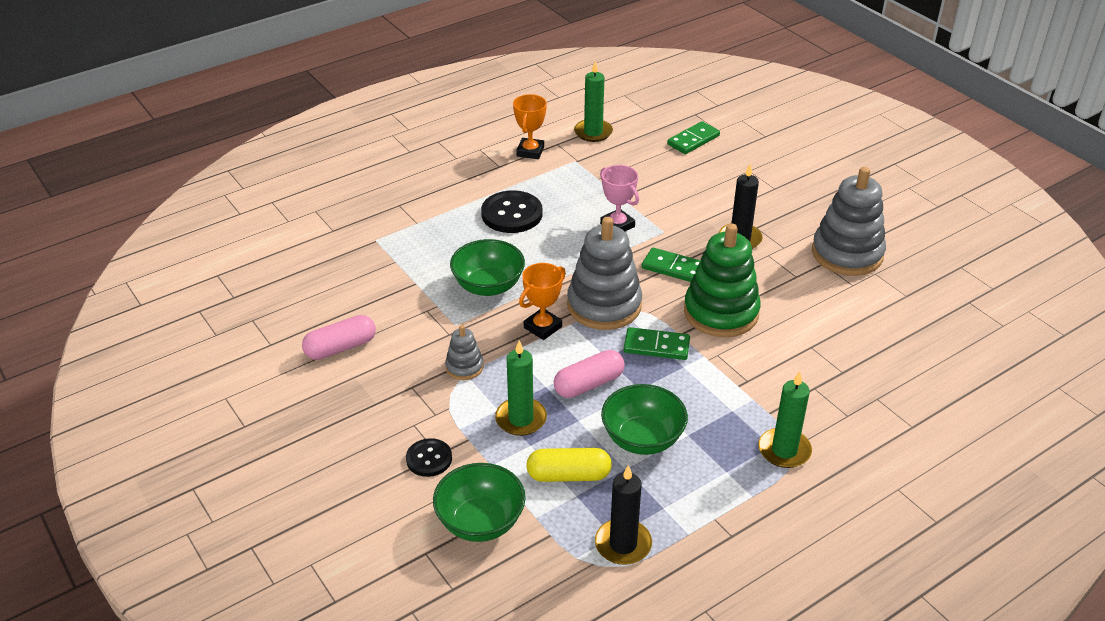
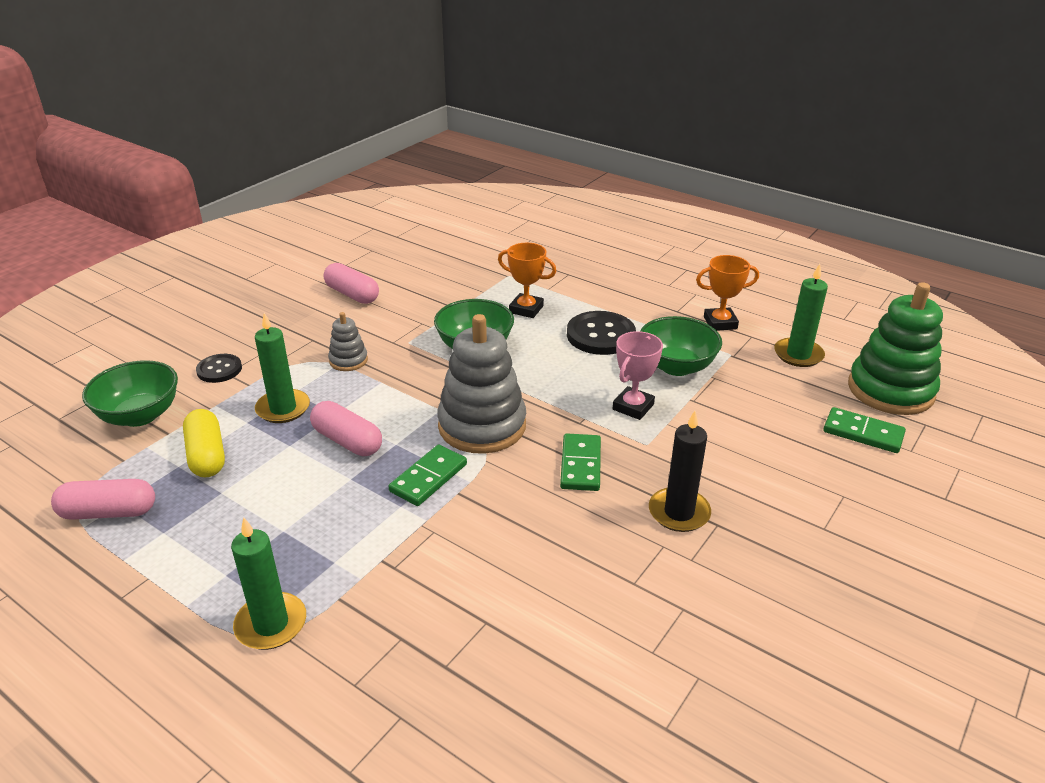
camera: 70 degrees right, 5 degrees down
(542, 327) = (426, 393): orange trophy -> orange trophy (526, 309)
(623, 544) = (109, 512): black candle -> pink capsule
(642, 439) = (269, 496): green bowl -> green bowl (676, 366)
(656, 346) = (428, 478): green domino -> green domino turned 45 degrees clockwise
(721, 312) = (515, 520): green stacking toy -> green stacking toy (890, 390)
(847, 254) = (724, 634): grey stacking toy -> none

